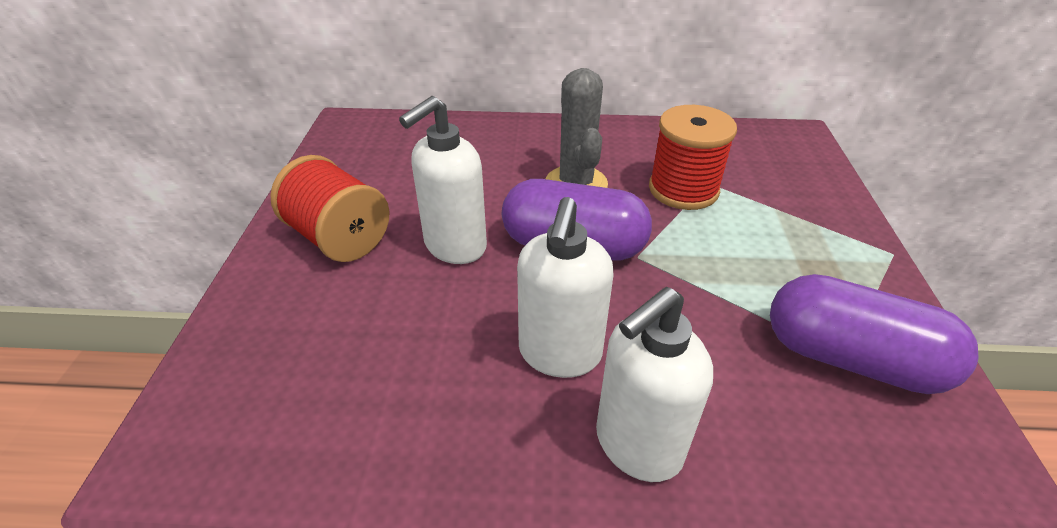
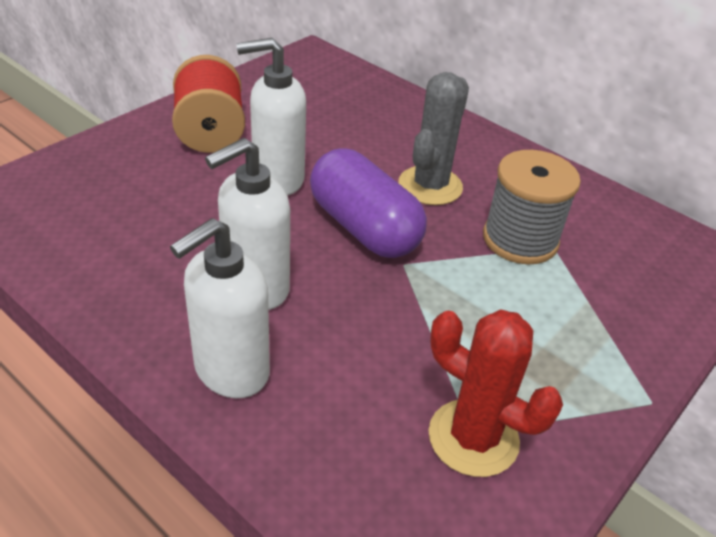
camera: 35 degrees right, 0 degrees up
(637, 445) = (231, 371): white soap dispenser -> white soap dispenser turned 45 degrees counterclockwise
(683, 189) = (520, 239): red spool -> grey spool
(851, 358) = (473, 438): purple capsule -> red cactus

